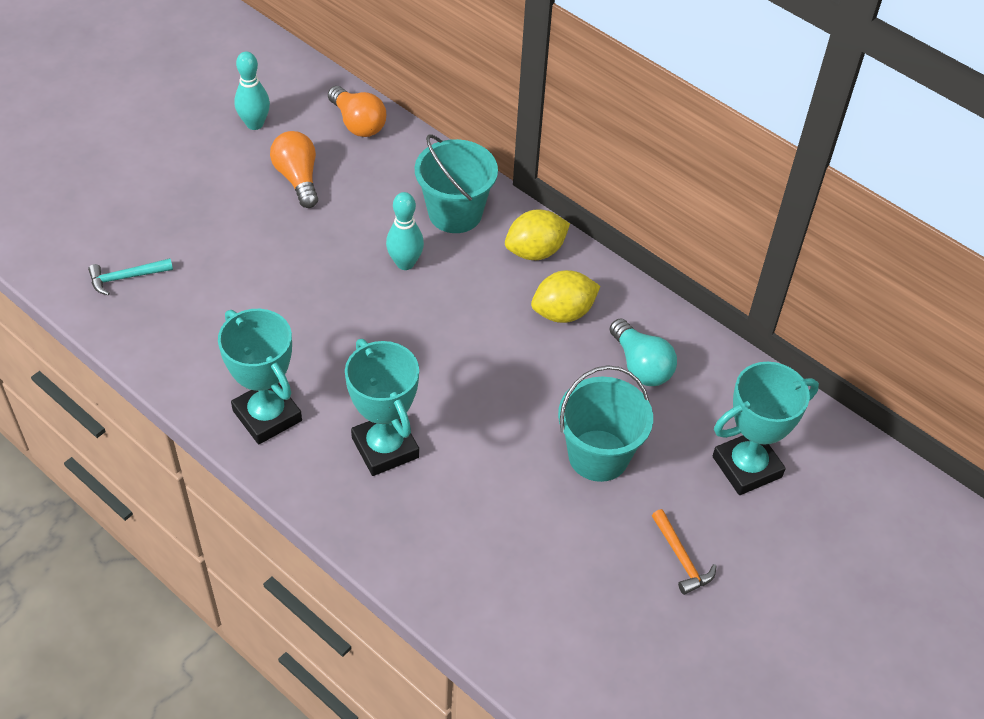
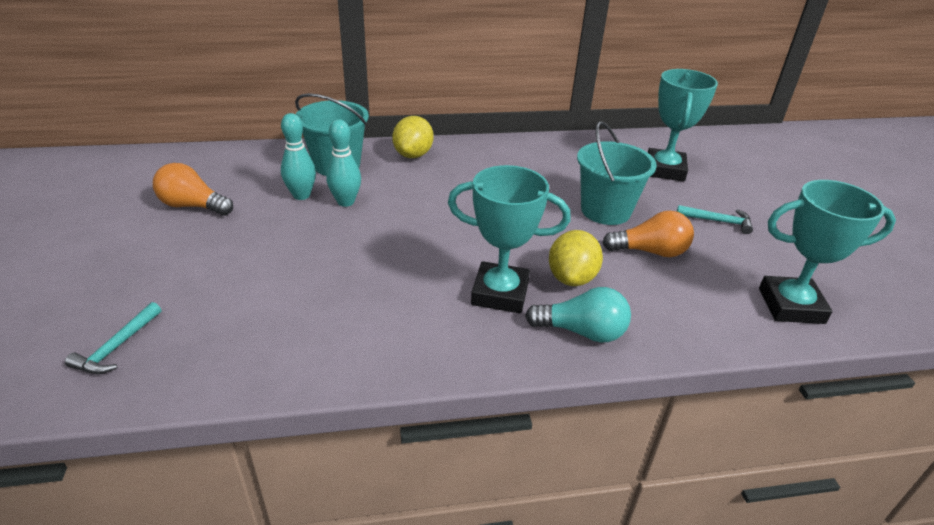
camera: 50 degrees left, 15 degrees down
(255, 124) = (107, 198): turquoise bowling pin -> turquoise bowling pin (301, 195)
(267, 416) = (392, 340): turquoise trophy -> turquoise trophy (791, 306)
(358, 123) = (196, 160): orange light bulb -> orange light bulb (650, 251)
(563, 312) = (475, 169): yellow lemon -> yellow lemon (571, 278)
(641, 365) = (550, 165): turquoise light bulb -> turquoise light bulb (582, 332)
(681, 558) = (718, 221): orange hammer -> turquoise hammer

